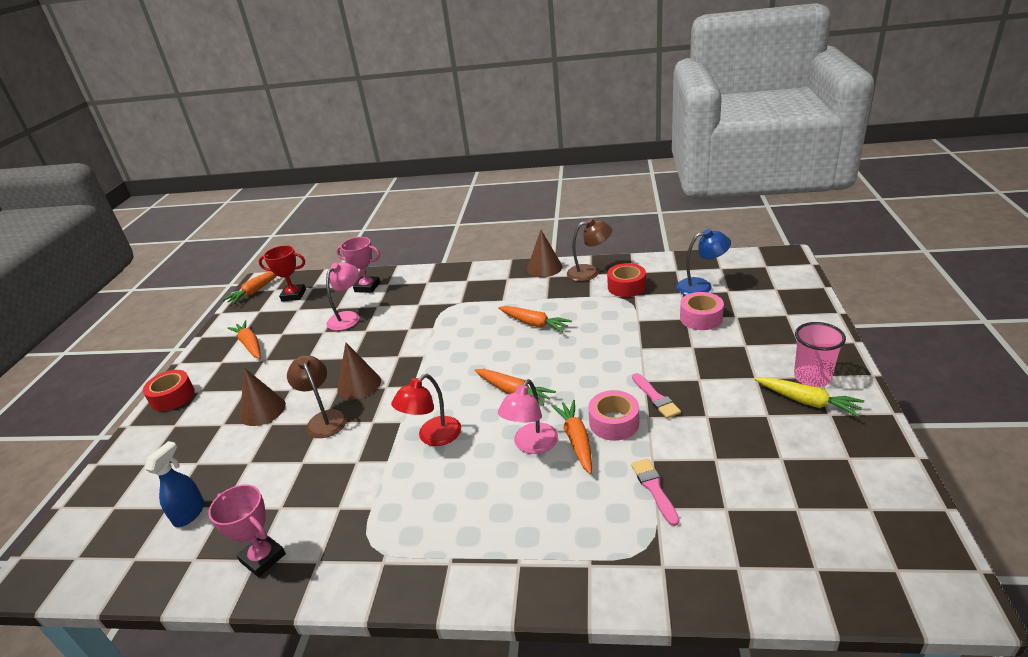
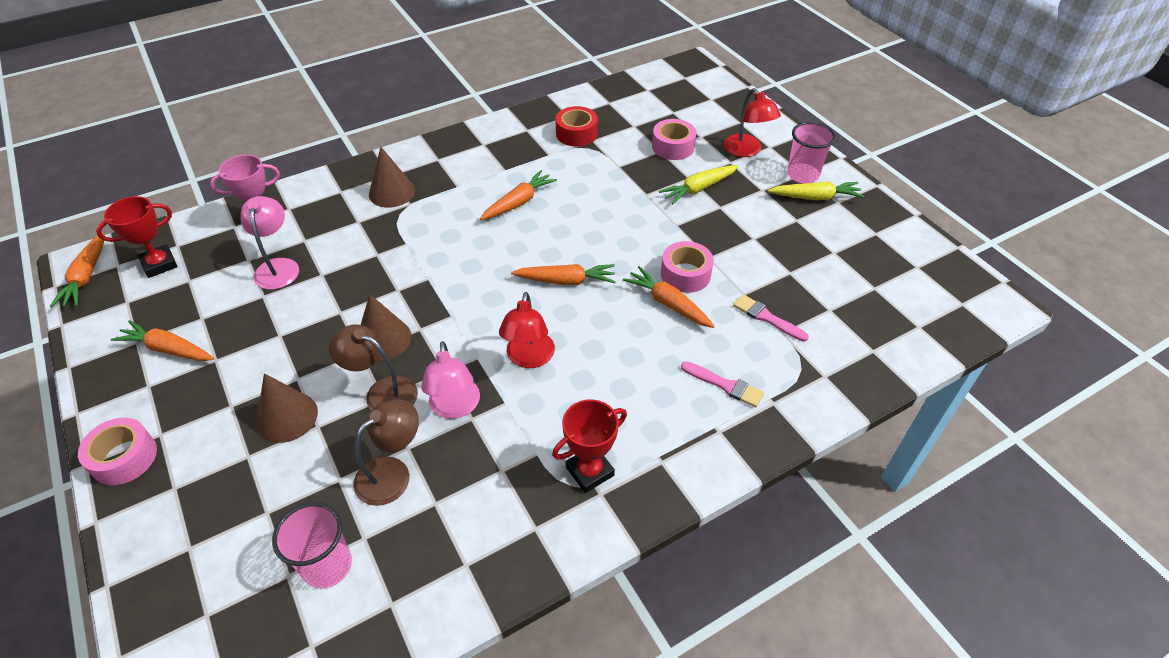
camera: 40 degrees left, 15 degrees up
(172, 397) = (124, 458): red tape -> pink tape
(190, 513) = (327, 566): blue spray bottle -> pink cup
(263, 558) = (472, 558): pink trophy -> none
(392, 541) = (589, 471): none -> red trophy
(531, 445) = (633, 325): pink lamp -> pink lamp (455, 407)
(534, 324) = (518, 202): orange carrot -> orange carrot turned 45 degrees counterclockwise
(544, 268) = (469, 135): brown cone -> brown cone (392, 192)
(589, 272) = (524, 127): brown lamp -> brown lamp (392, 473)
(655, 397) = (699, 237): pink brush -> pink brush (724, 385)
(692, 358) = (698, 189): none -> yellow carrot
(701, 286) = (646, 113): blue lamp -> none
(771, 340) = (746, 151): none -> red lamp

